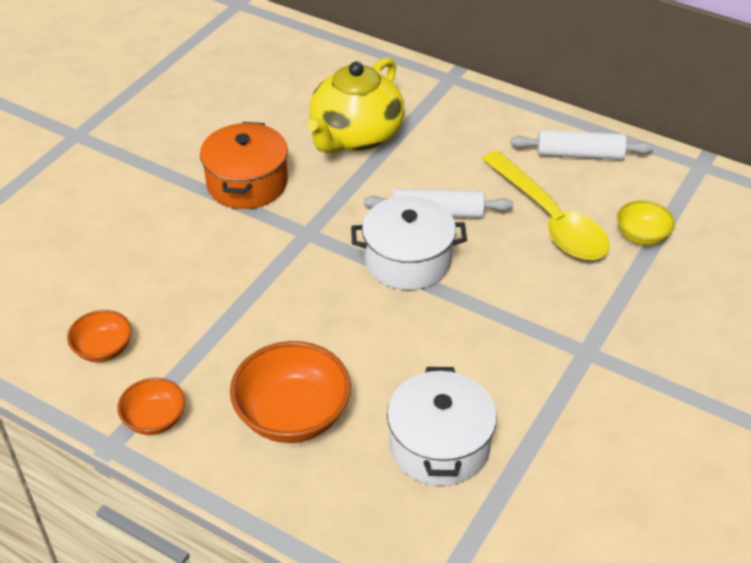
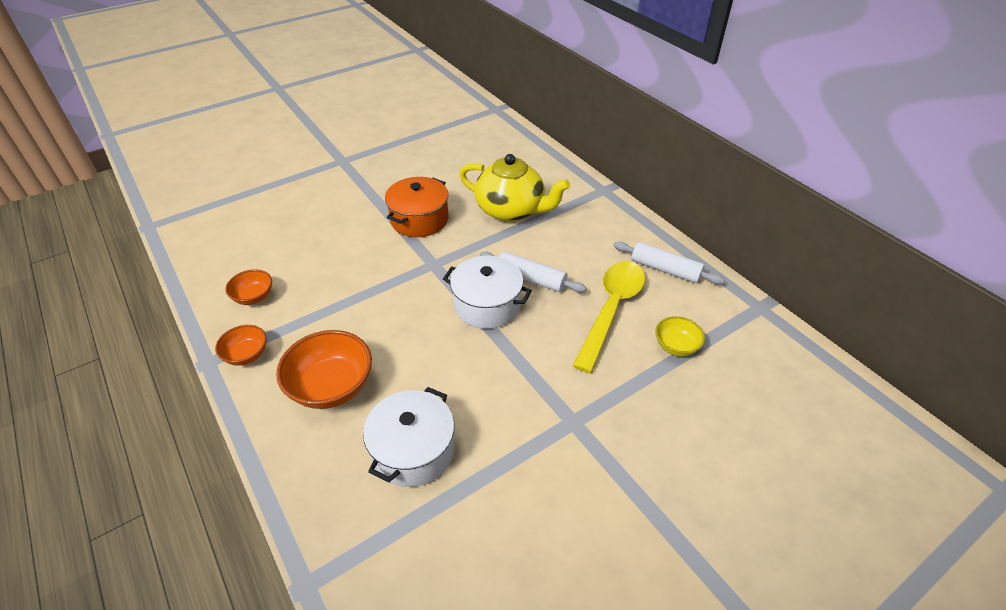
camera: 25 degrees right, 0 degrees up
(355, 136) = (511, 210): yellow teapot -> yellow teapot turned 120 degrees counterclockwise
(550, 219) = (611, 309): yellow spoon -> yellow spoon turned 150 degrees counterclockwise

